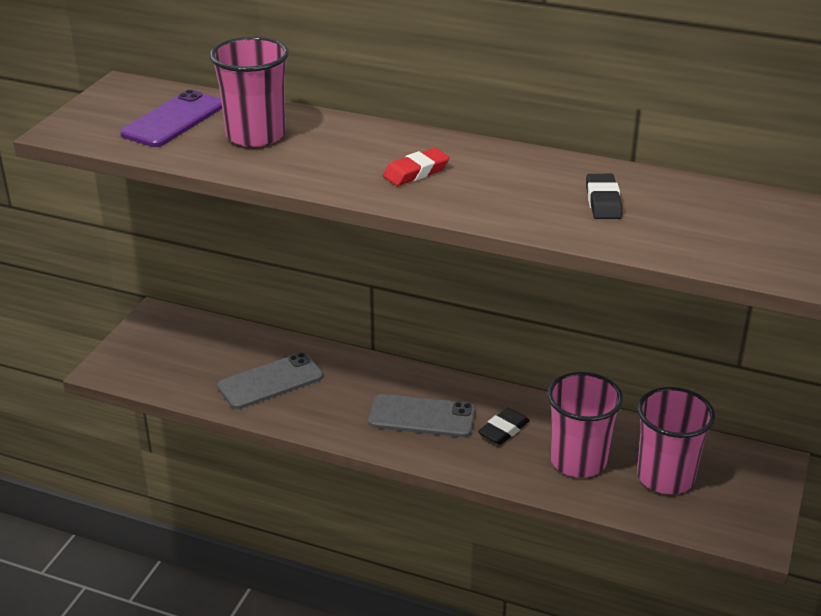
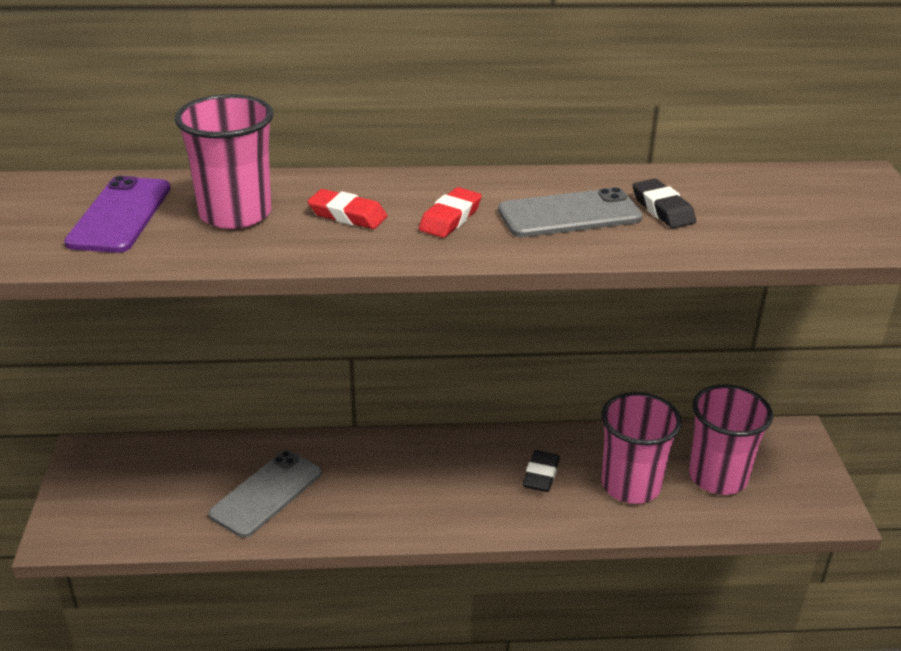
camera: 25 degrees left, 0 degrees up
(338, 153) = (347, 215): none -> red eraser
(422, 417) = (452, 485): grey phone -> grey phone (569, 214)

